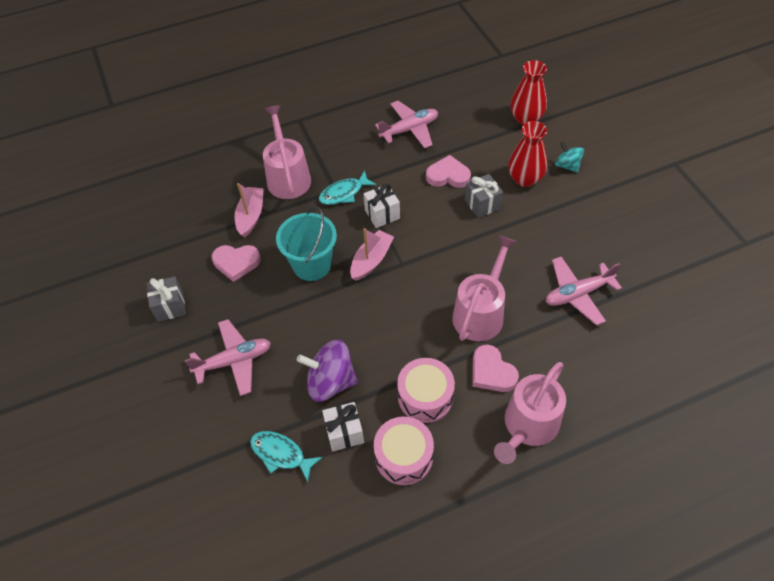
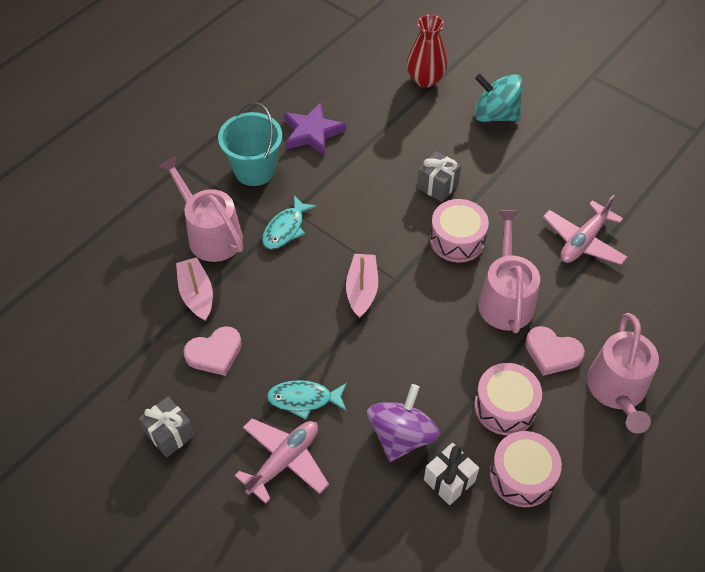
camera: 30 degrees left, 0 degrees up
(281, 454) = (399, 534): turquoise fish -> turquoise fish (304, 399)
(312, 265) = (301, 321): turquoise bucket -> turquoise bucket (254, 170)
(330, 382) = (401, 435): purple spinning top -> purple spinning top turned 135 degrees clockwise
(382, 214) = (341, 236): white gift -> none
(409, 129) = (312, 133): pink plane -> purple star
(448, 175) = (384, 168): pink heart -> none
(471, 251) = (457, 239): none -> pink drum
(525, 179) = (463, 143): red vase -> none
(567, 165) = (495, 115): turquoise spinning top -> turquoise spinning top, size x1.69

